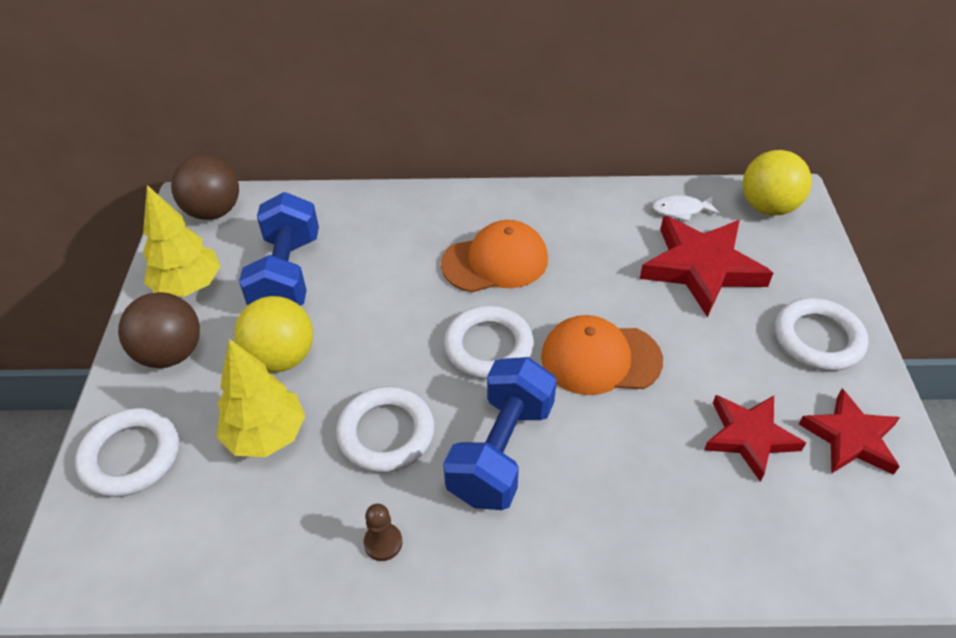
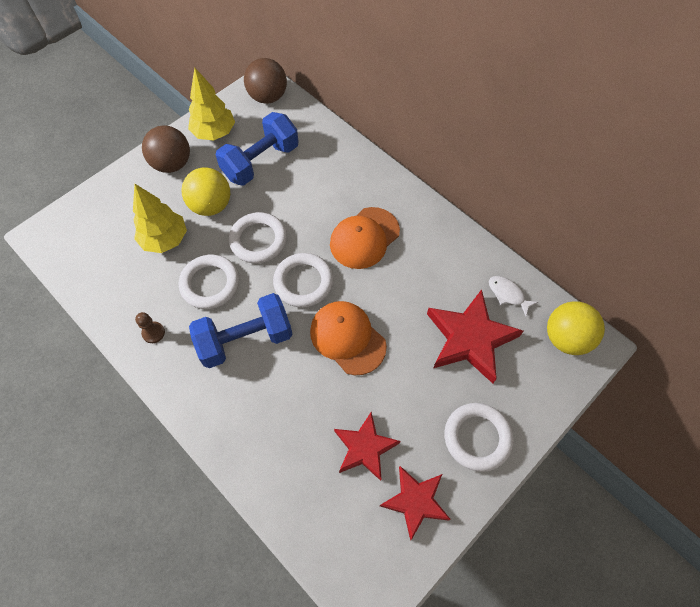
camera: 45 degrees right, 15 degrees up
(131, 456) = (110, 202): white ring -> white ring (258, 240)
(495, 261) = (364, 238): orange cap -> orange cap turned 105 degrees clockwise

